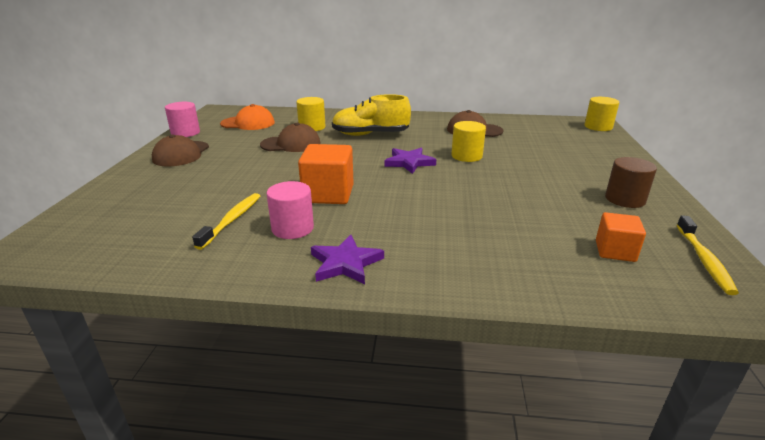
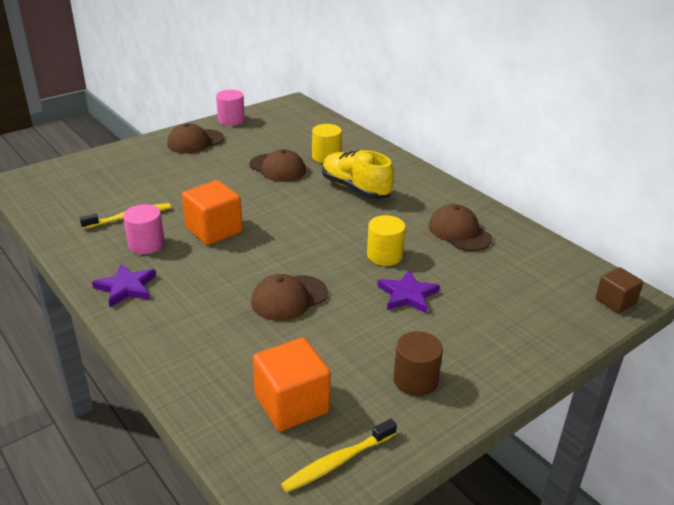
camera: 45 degrees right, 5 degrees up
(248, 123) = (288, 129): orange cap -> none
(409, 162) = (324, 235): purple star -> purple star (407, 295)
(472, 202) = (289, 298): none -> brown cap
(598, 127) = (615, 301): yellow cylinder -> brown cube
(615, 251) = (292, 404): orange cube -> orange cube, size x1.62

